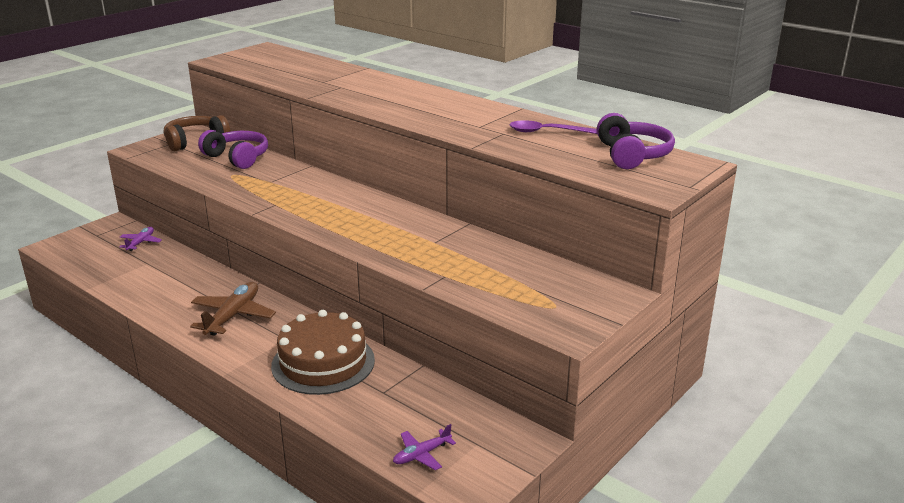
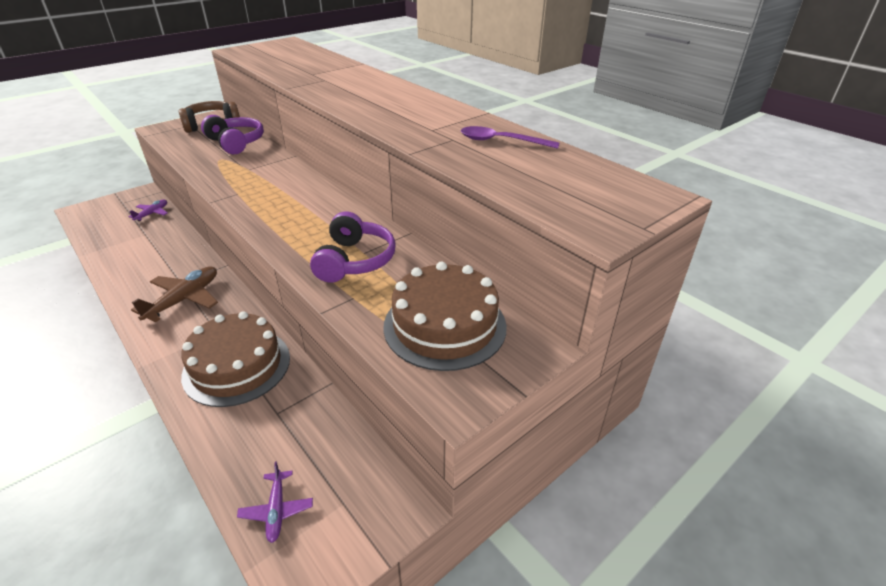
camera: 10 degrees right, 10 degrees up
(421, 455) = (277, 510): purple plane -> purple plane turned 75 degrees counterclockwise
(536, 287) = (444, 325): none -> brown cake
(632, 155) = (585, 177): purple headphones -> purple headphones (354, 260)

